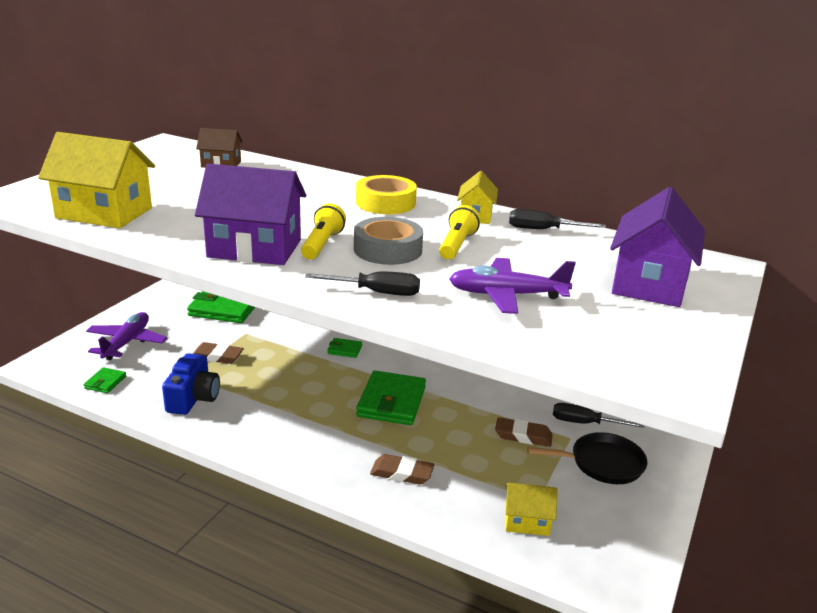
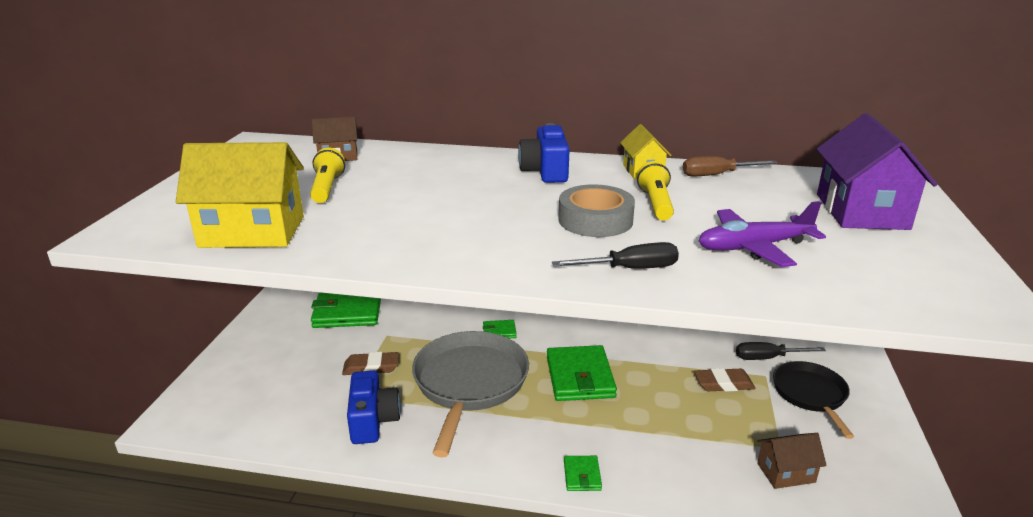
camera: 15 degrees left, 0 degrees up
(105, 382) = (262, 425): green wallet -> green wallet (582, 475)
(127, 342) = (260, 373): purple plane -> none
(254, 248) = (459, 243): purple house -> none
(291, 386) = (469, 383): none -> grey pan
(322, 244) = (524, 226): yellow flashlight -> yellow flashlight (327, 188)
(385, 203) = (545, 171): yellow tape -> blue camera
(402, 473) = (638, 452): brown eraser -> none
(527, 521) = (786, 472): yellow house -> brown house
(543, 230) = (717, 175): black screwdriver -> brown screwdriver
(603, 463) = (810, 394): black pan -> black pan turned 75 degrees counterclockwise

